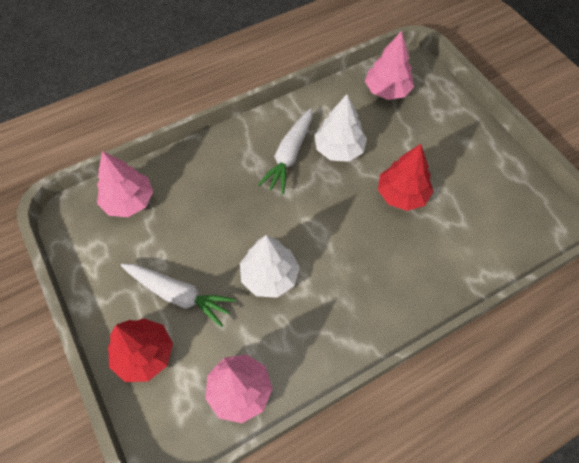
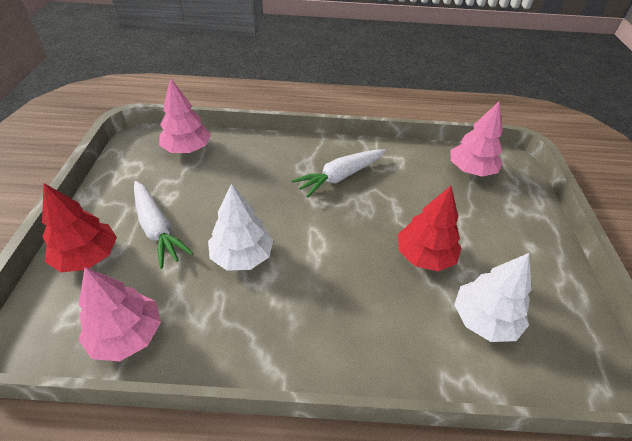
camera: 30 degrees right, 15 degrees down
(339, 149) = (389, 192): white tree -> white tree (484, 319)

